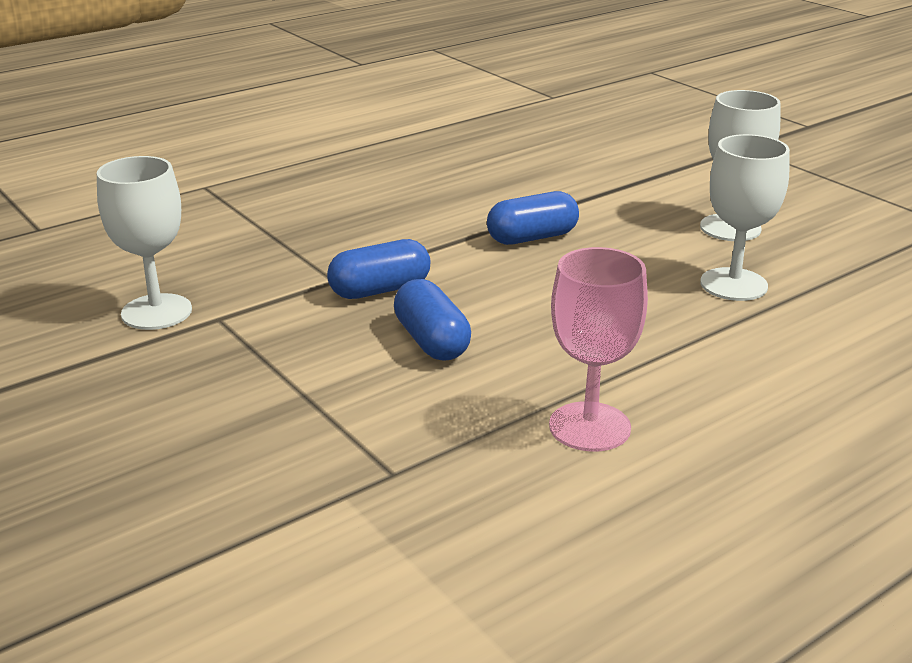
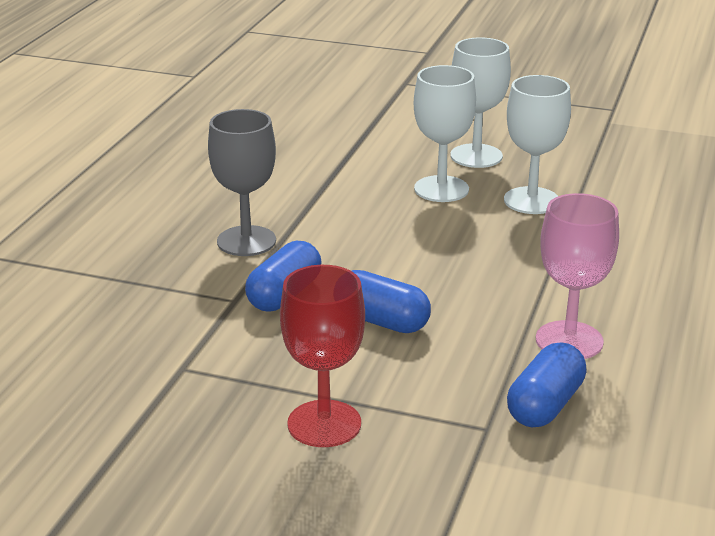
camera: 35 degrees left, 0 degrees up
(156, 312) = (118, 383): white goblet -> white goblet (441, 189)
(260, 408) = (324, 424): none -> red goblet
(410, 237) = (246, 241): none -> grey goblet
(532, 238) = (344, 210): blue capsule -> blue capsule (545, 405)

